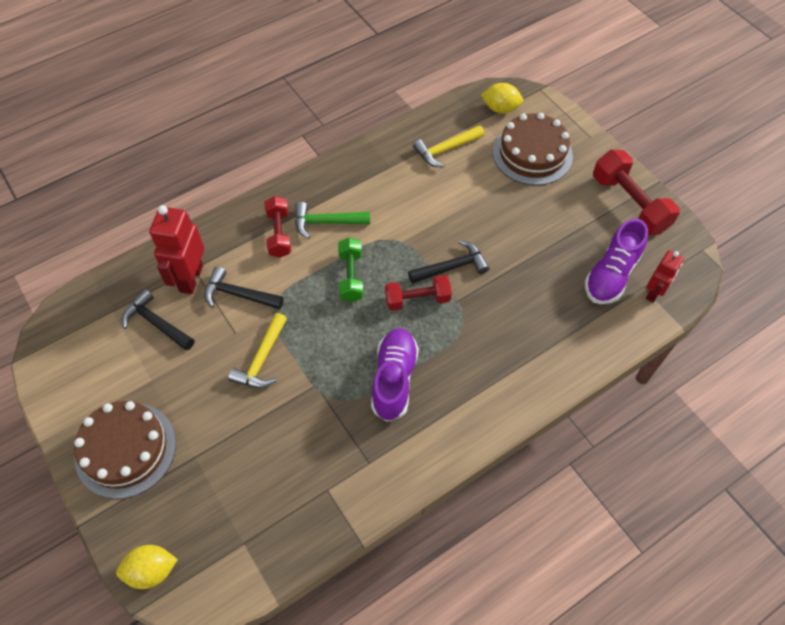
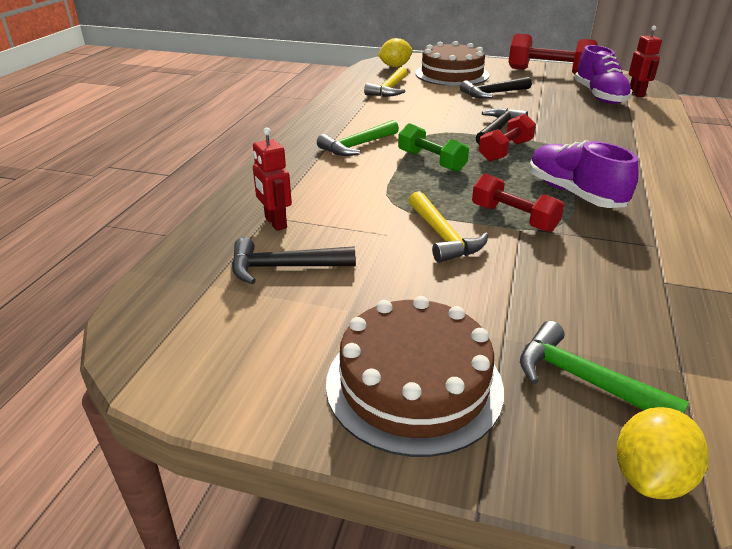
camera: 40 degrees left, 25 degrees down
(191, 278) = (275, 223): red robot -> red robot, size x0.61
(194, 509) = (584, 380): none -> green hammer
(238, 295) = (346, 211): black hammer -> black hammer (493, 93)
(279, 234) = (324, 166): red dumbbell -> red dumbbell (513, 218)

